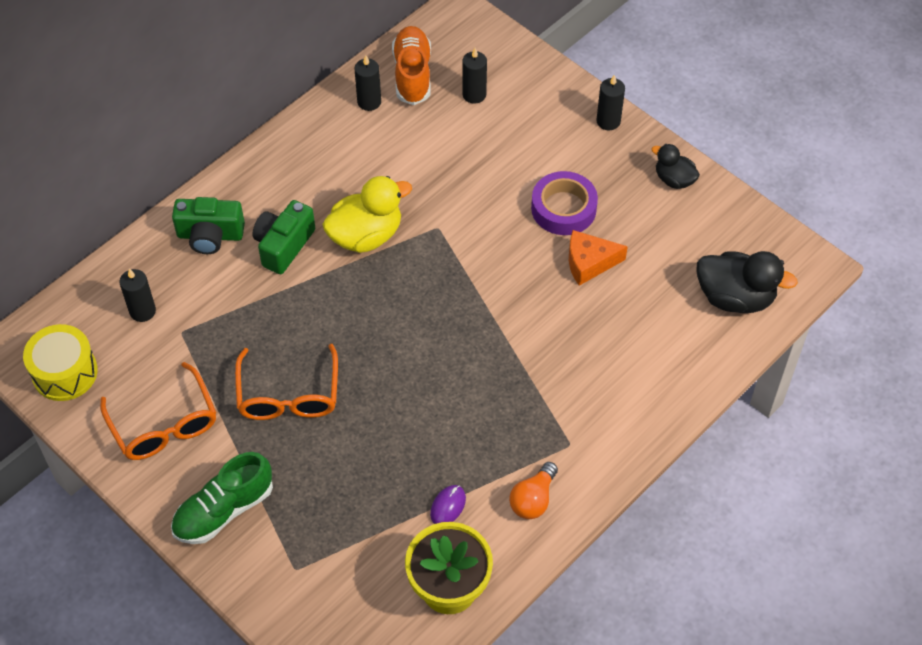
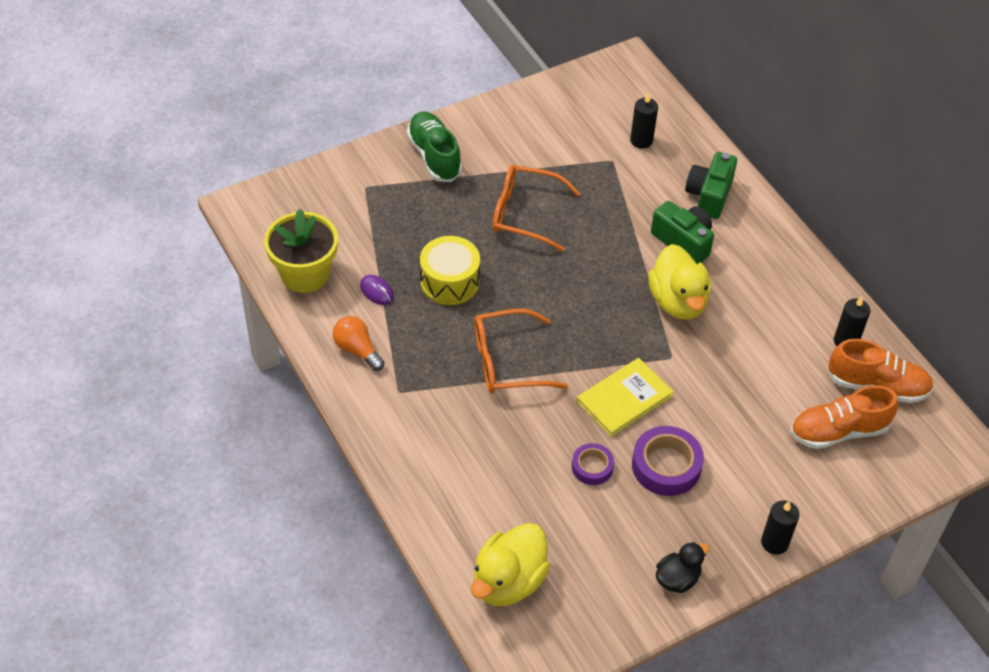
camera: 105 degrees right, 5 degrees down
(65, 372) = (596, 88): yellow drum -> yellow drum (450, 282)
(164, 424) = (526, 136): orange glasses -> orange glasses (507, 362)
(474, 94) = (838, 431): black candle -> orange shoe
(502, 254) = (624, 398): none -> yellow book
(589, 263) = (592, 467): orange cheese -> purple tape
(735, 297) = (508, 581): black duck -> yellow duck

